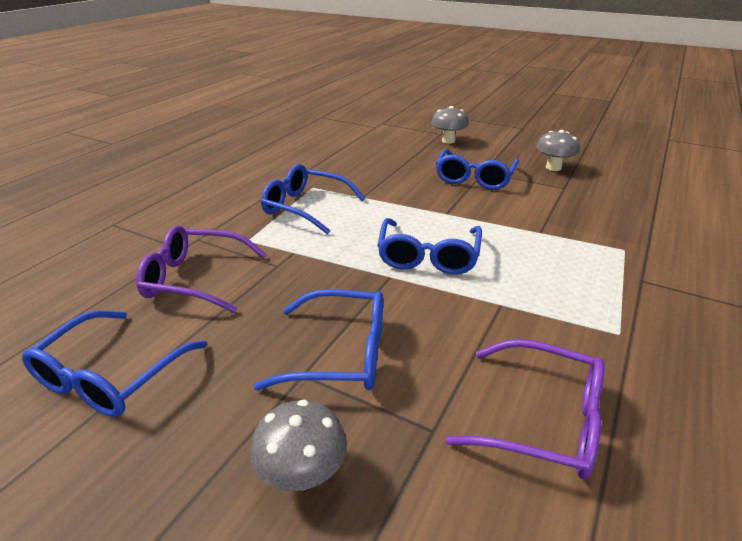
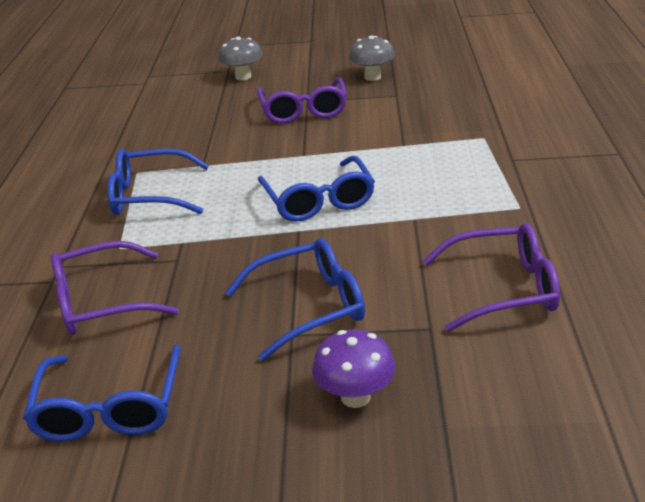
camera: 25 degrees left, 0 degrees up
(302, 474) = (355, 396): grey mushroom -> purple mushroom
(474, 178) = (303, 111): blue glasses -> purple glasses

